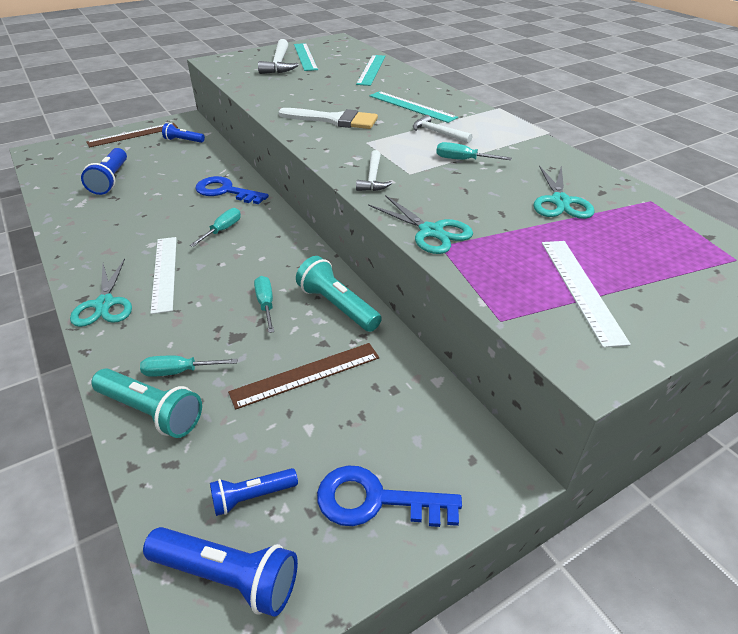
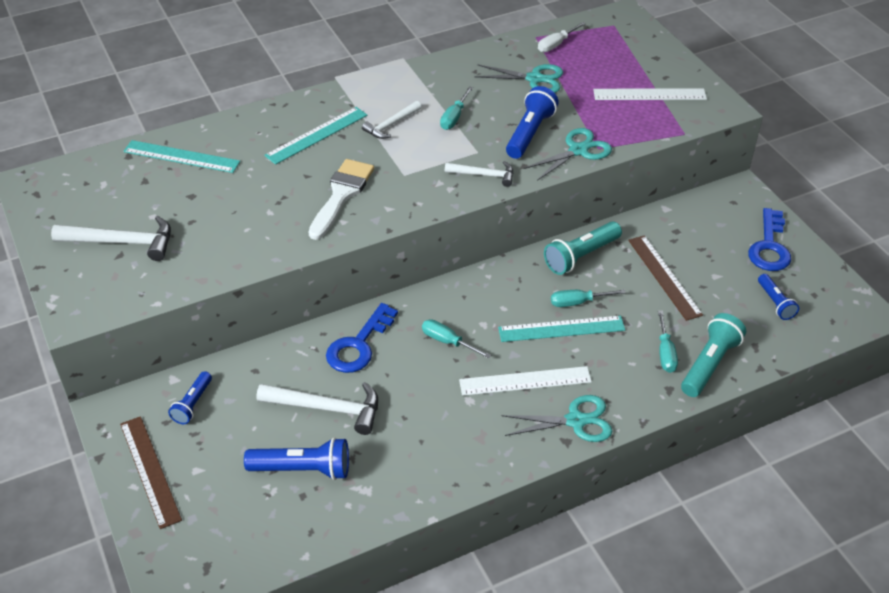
camera: 85 degrees left, 5 degrees up
(163, 184) = (327, 409): none -> white hammer
(227, 576) = (829, 311): blue flashlight -> blue flashlight (529, 133)
(305, 56) = (99, 216): turquoise ruler -> turquoise ruler (561, 329)
(646, 215) = (556, 44): none -> white screwdriver

